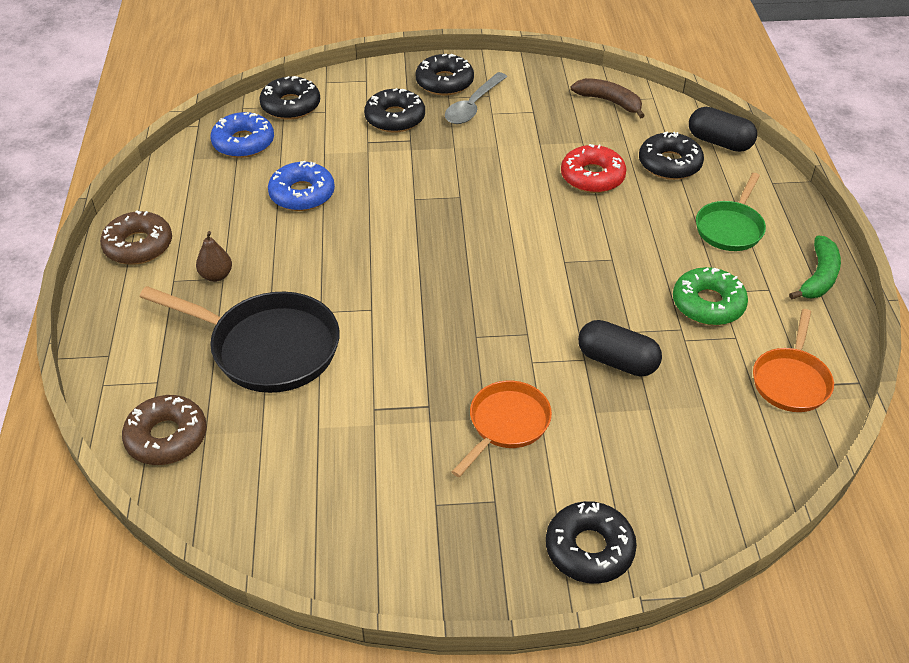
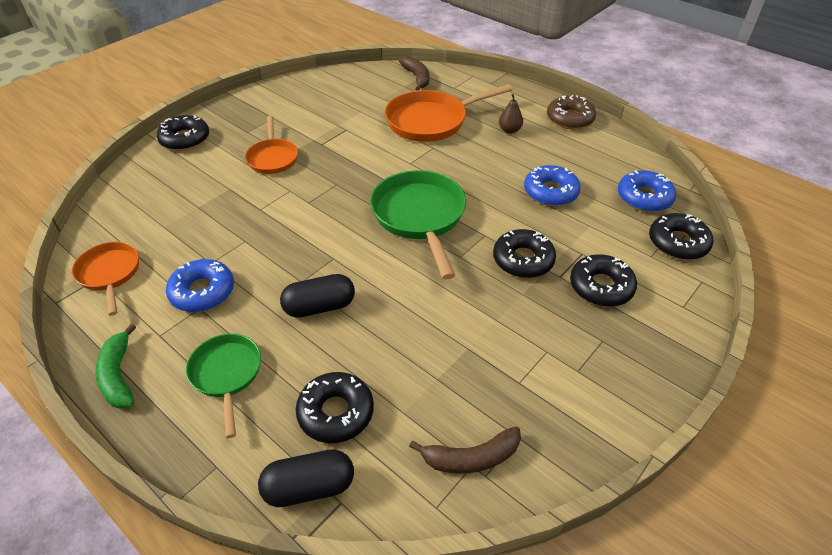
camera: 135 degrees right, 0 degrees up
(167, 437) = (417, 78): brown donut -> brown banana
(268, 348) = (431, 121): black pan -> orange pan
(443, 247) = (420, 217): none -> green pan
(444, 82) = (631, 355): black donut -> black donut (523, 260)
(473, 106) = (571, 347): grey spoon -> none
(592, 177) = (388, 344): red donut -> none
(617, 361) = (238, 219): black capsule -> black capsule (319, 307)
(708, 304) = (202, 292): green donut -> blue donut

